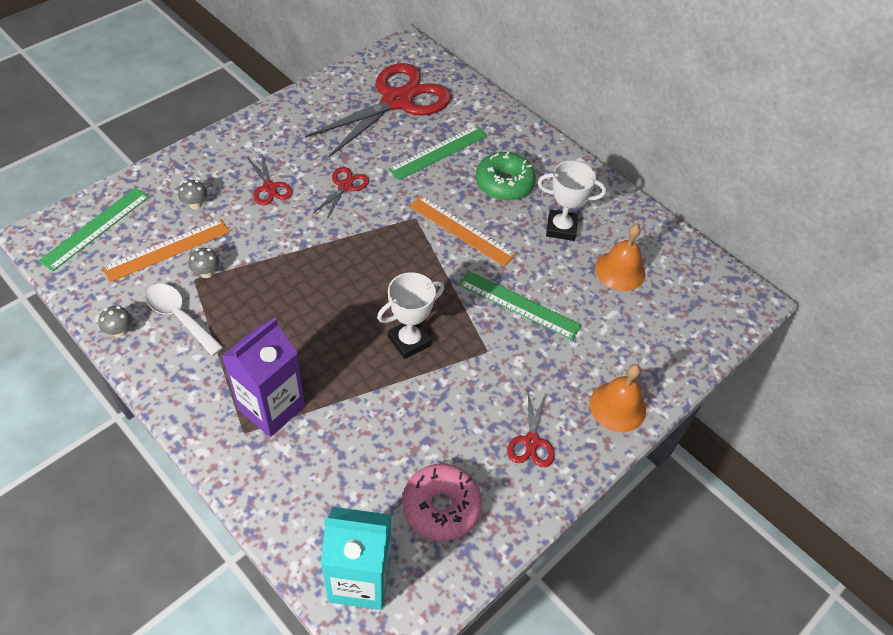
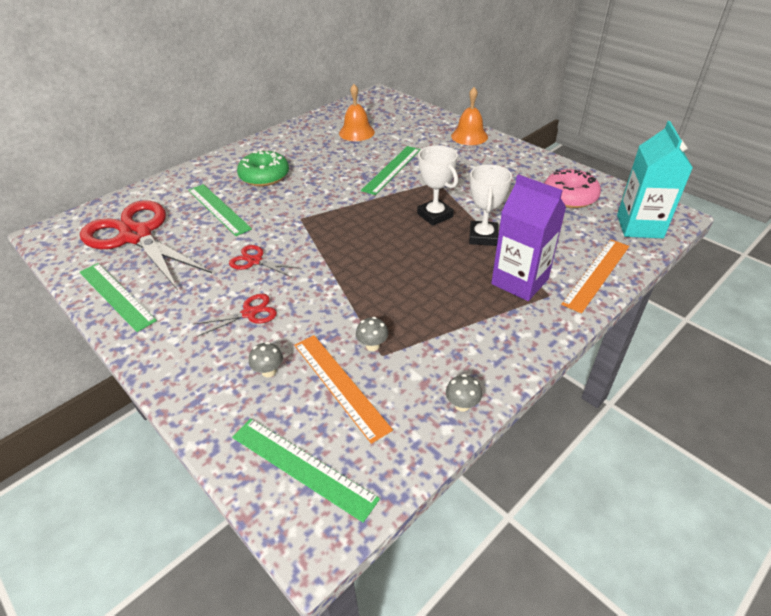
camera: 85 degrees left, 10 degrees down
(179, 317) = (434, 358): white spoon -> none
(311, 103) = (116, 295): none -> green ruler
(461, 230) = (316, 195): orange ruler -> orange ruler (596, 274)
(531, 442) = (506, 164): red scissors -> none
(561, 228) = (316, 153): white trophy -> white trophy (483, 237)

